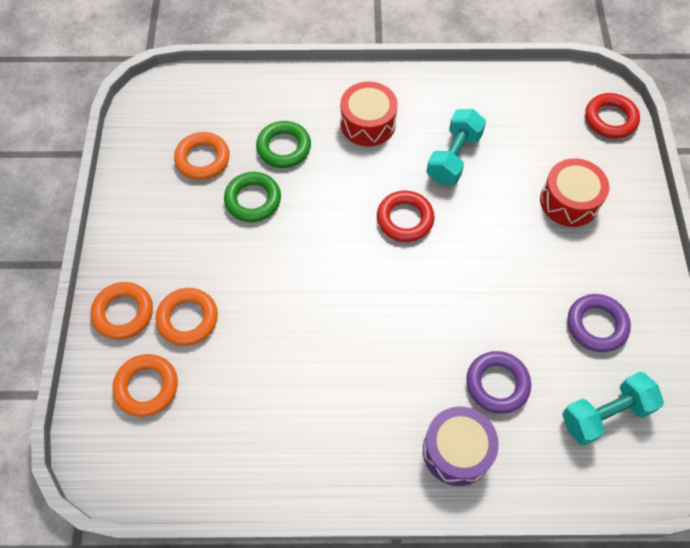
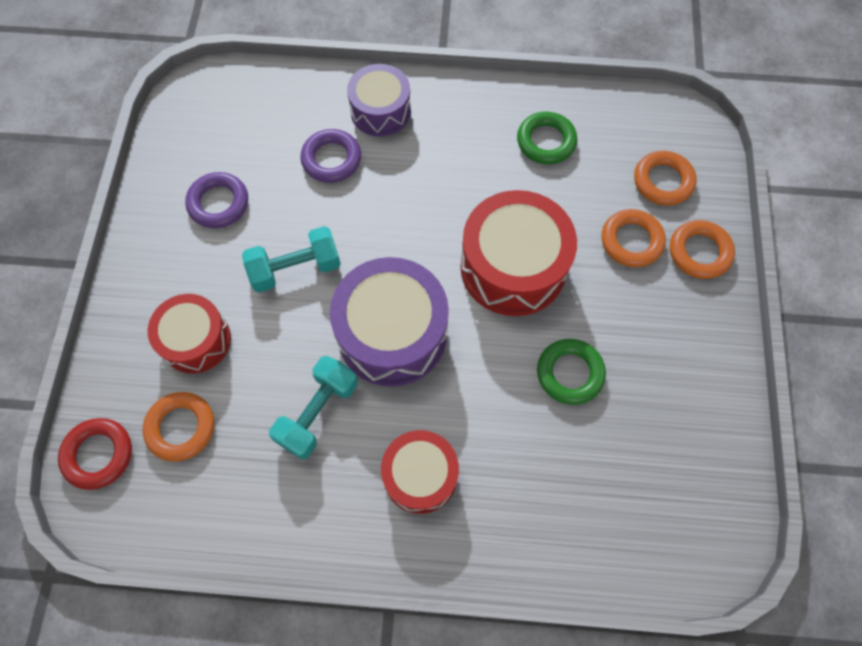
camera: 175 degrees left, 5 degrees up
(203, 159) = (636, 437): orange ring -> orange ring (181, 428)
(284, 147) = (533, 446): green ring -> green ring (546, 141)
(302, 284) = (513, 267): none -> red drum
(405, 219) = (392, 333): red ring -> purple drum
(605, 414) = (241, 128): turquoise dumbbell -> turquoise dumbbell (295, 269)

